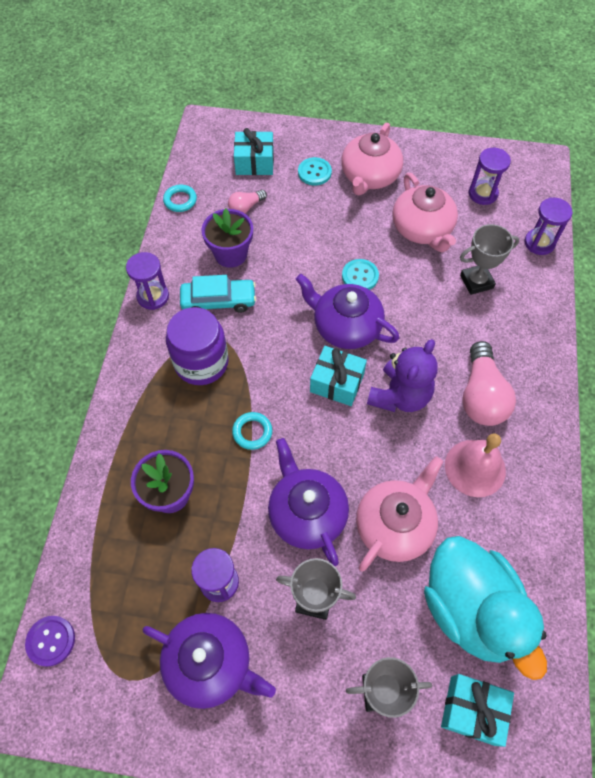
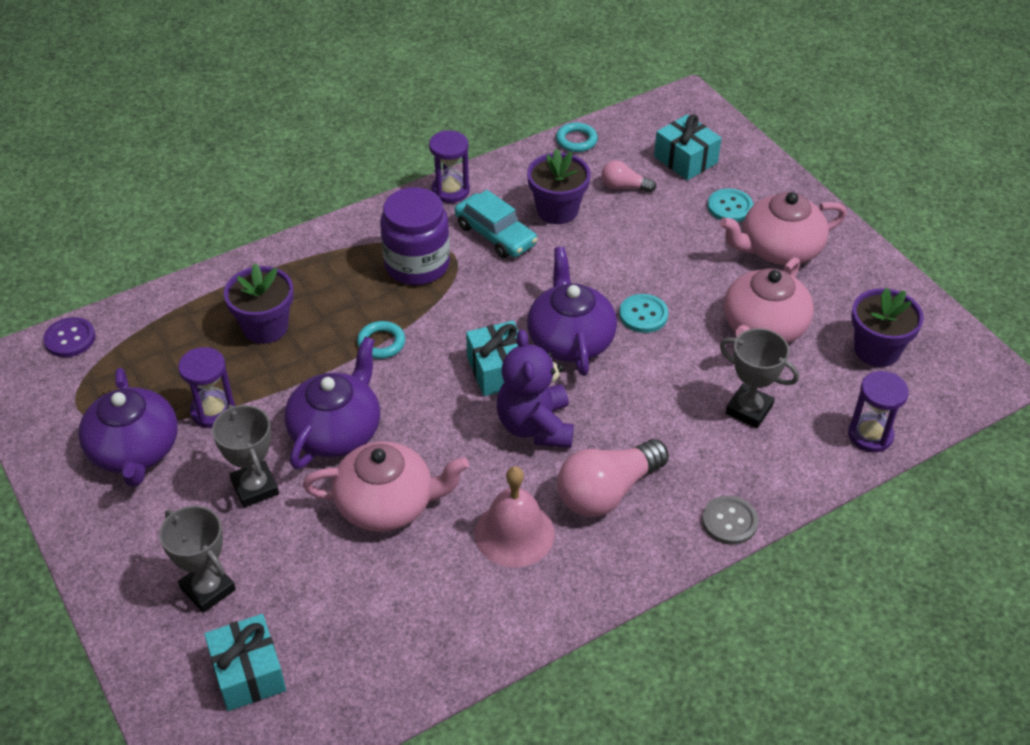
camera: 50 degrees right, 15 degrees down
(400, 396) = (535, 426): purple teddy bear -> purple teddy bear turned 90 degrees clockwise
(471, 609) = (352, 615): turquoise duck -> none
(483, 194) = (876, 350): purple hourglass -> purple flower pot
(549, 352) = (729, 521): none -> grey button

